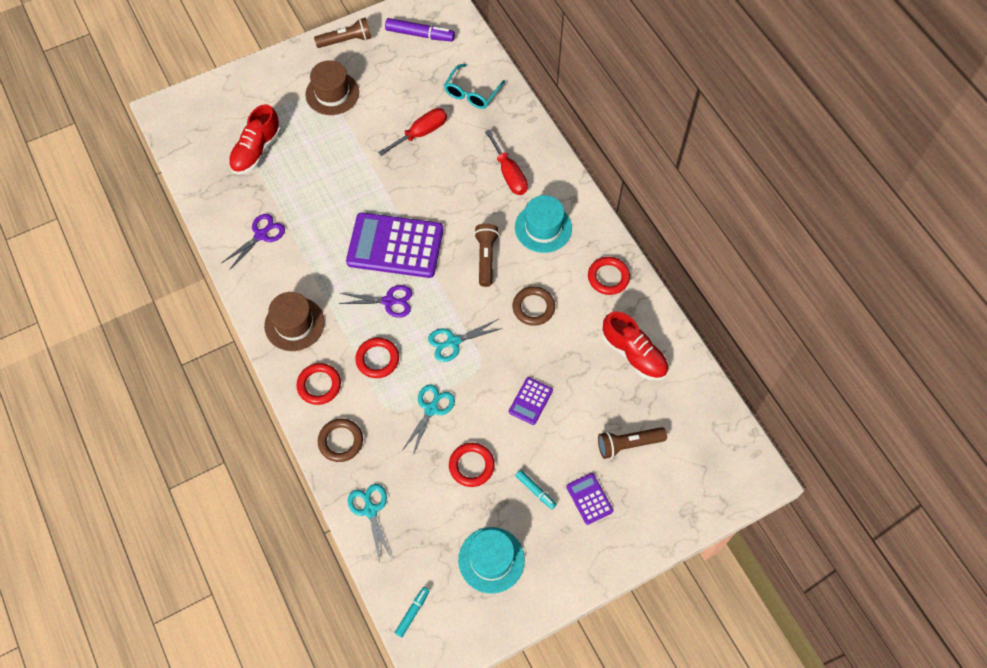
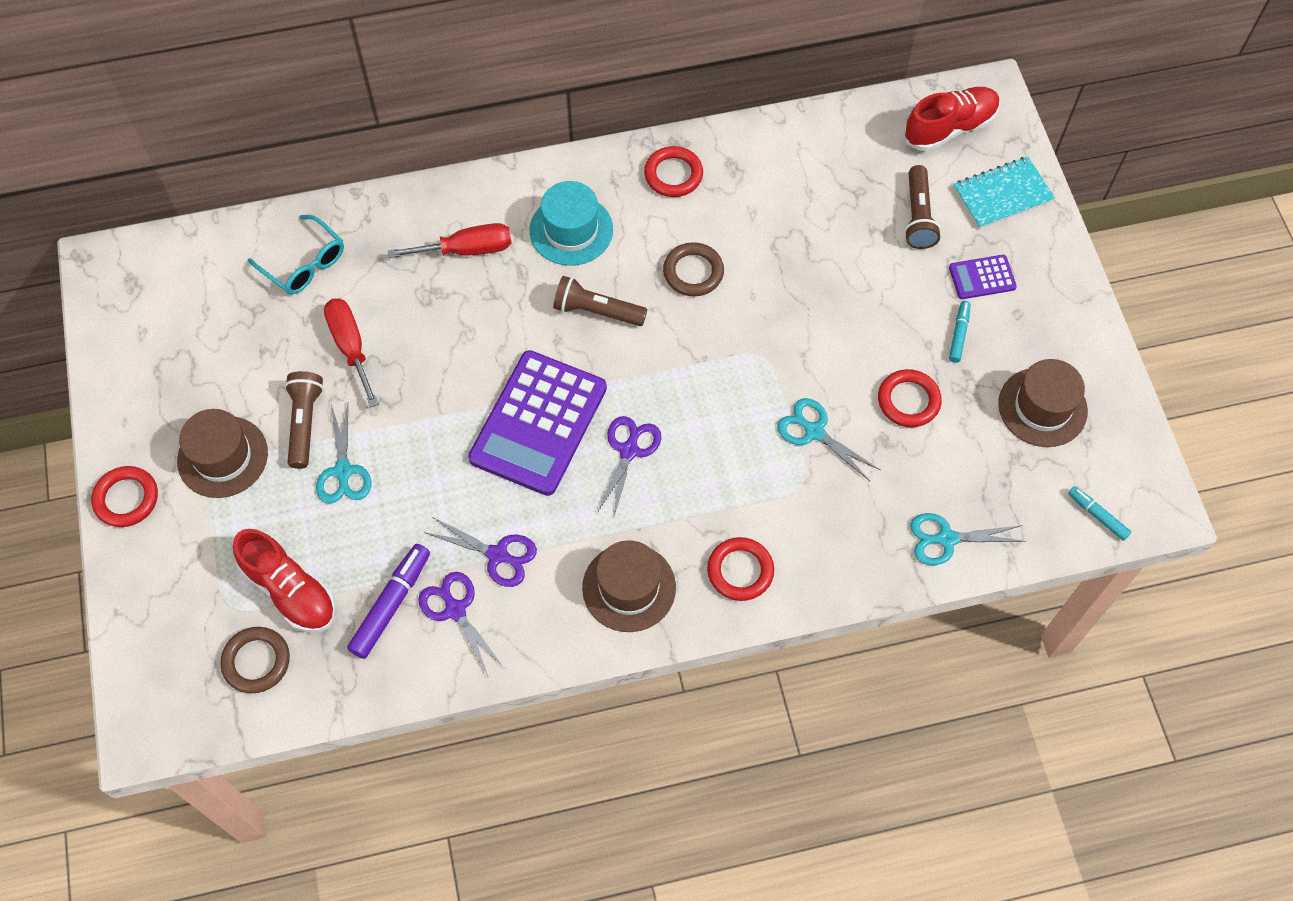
camera: 75 degrees left, 0 degrees up
(301, 247) = (497, 555): none -> purple scissors
(341, 441) = (835, 558): brown ring -> brown ring (256, 661)
(346, 40) = (124, 416): brown flashlight -> brown flashlight (305, 423)
(377, 359) = (719, 484): red ring -> red ring (126, 498)
(419, 34) = (161, 309): purple marker -> purple marker (391, 605)
(453, 342) = (718, 382): turquoise scissors -> turquoise scissors (343, 471)
(491, 560) = (1042, 407): turquoise hat -> brown hat
(530, 401) = (832, 309): purple calculator -> none
(535, 490) = (958, 335): turquoise marker -> turquoise marker turned 45 degrees counterclockwise
(633, 354) = (794, 177): red shoe -> red shoe (949, 128)
(669, 501) = (1002, 194): none -> turquoise notebook

